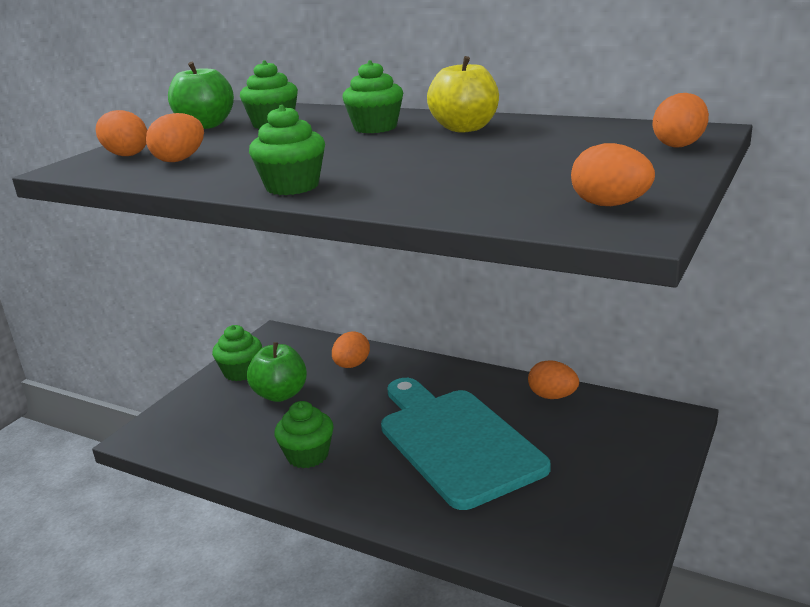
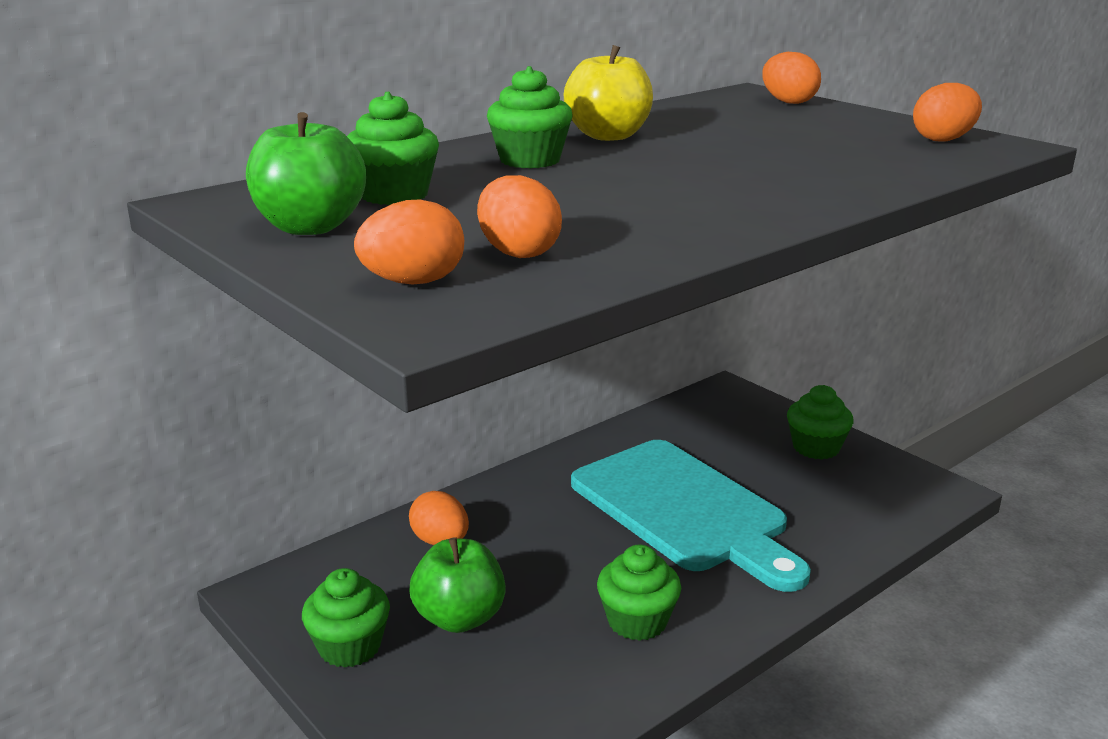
camera: 70 degrees left, 0 degrees up
(292, 186) = (755, 213): green cupcake -> green cupcake (816, 447)
(456, 442) = (684, 510): turquoise cutting board -> turquoise cutting board turned 120 degrees counterclockwise
(552, 396) = (640, 433): orange egg -> none

